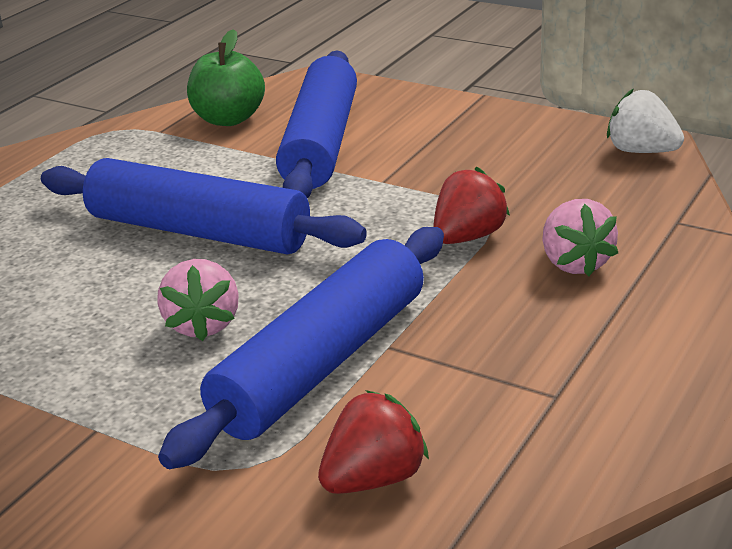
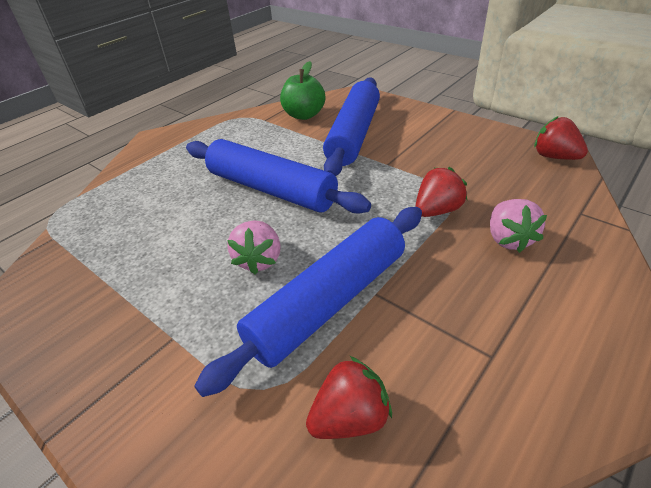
camera: 10 degrees right, 10 degrees up
(641, 151) = (554, 157): white strawberry -> red strawberry

